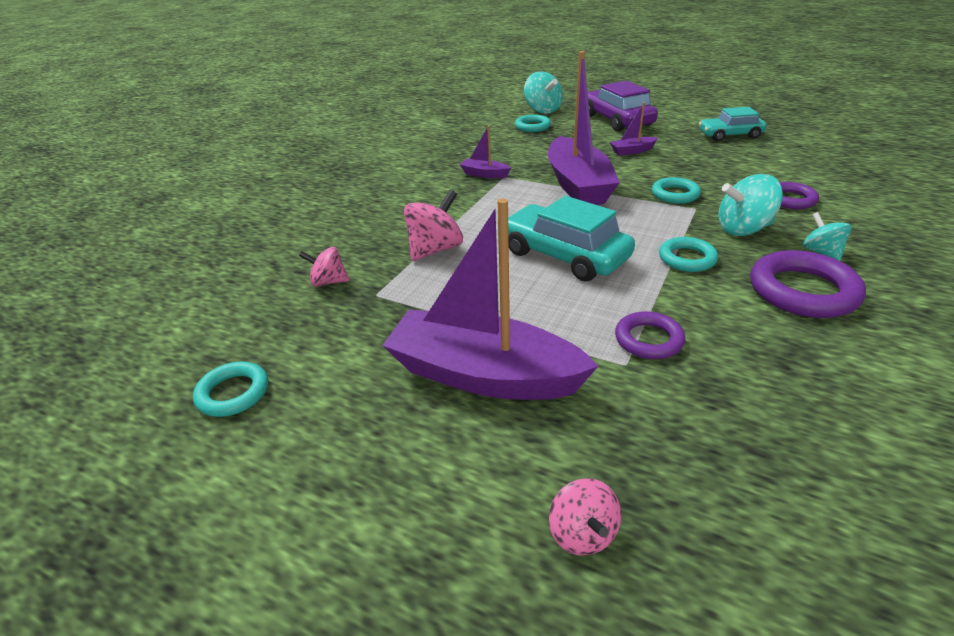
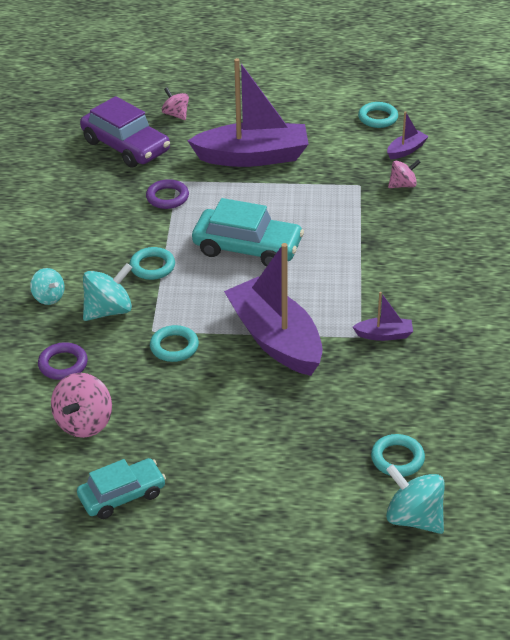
camera: 155 degrees right, 5 degrees up
(435, 250) = (351, 229): pink spinning top -> pink spinning top (84, 423)
(617, 120) = (286, 508): purple car -> purple car (126, 146)
(632, 151) = (239, 423): purple boat -> purple boat (406, 150)
(802, 291) = (69, 256): purple ring -> none

